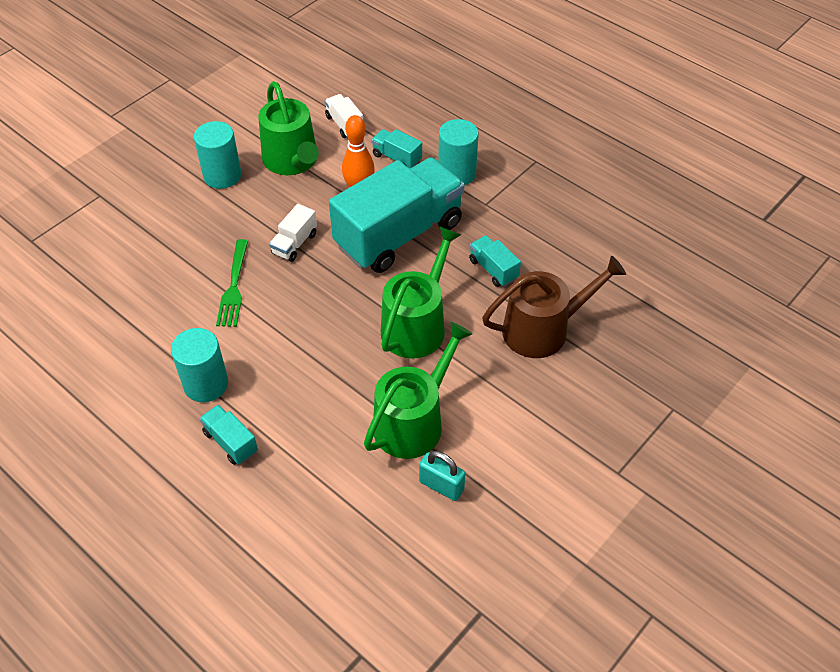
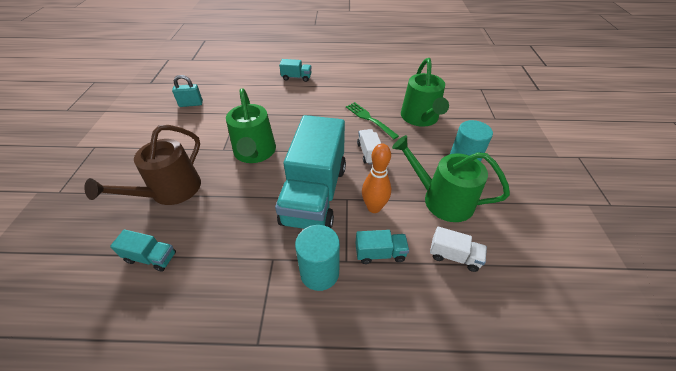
camera: 140 degrees right, 5 degrees down
(206, 384) = (330, 86): turquoise cylinder -> none
(414, 421) = (222, 116): green watering can -> green watering can (420, 118)
(493, 269) = (229, 209): turquoise truck -> turquoise truck (151, 257)

